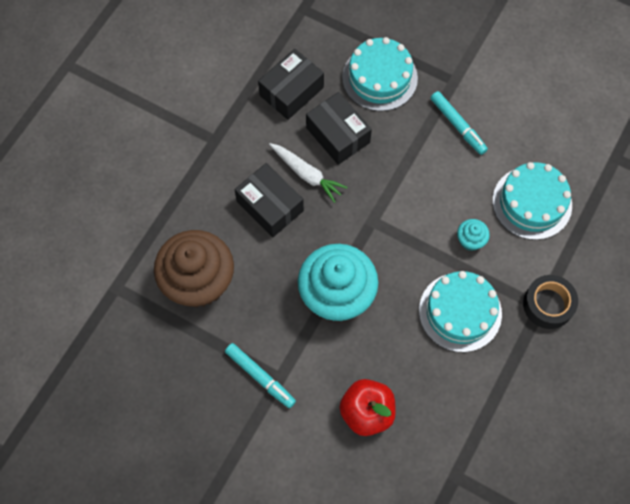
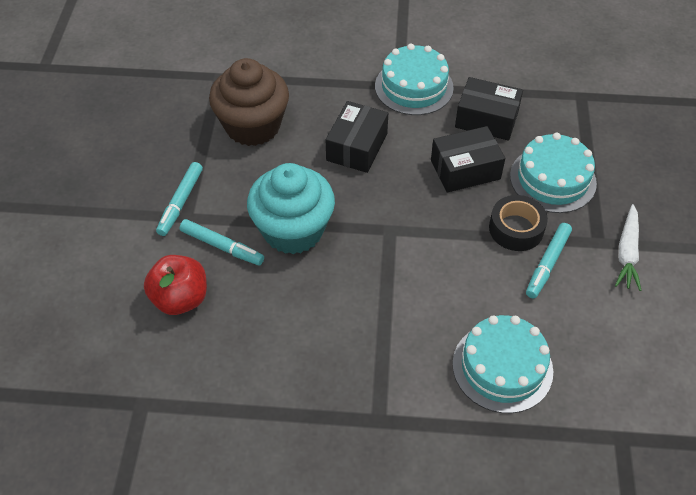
camera: 65 degrees right, 15 degrees down
(307, 174) = (407, 161): white carrot -> white carrot (627, 253)
(327, 359) = (222, 246): none -> turquoise marker
(338, 135) = (465, 169): black box -> black box turned 45 degrees clockwise
(460, 312) = (331, 342): turquoise cake -> turquoise cake (414, 87)
(470, 240) = (420, 323): turquoise cupcake -> none
(548, 304) = (385, 427): black tape -> black tape (516, 229)

